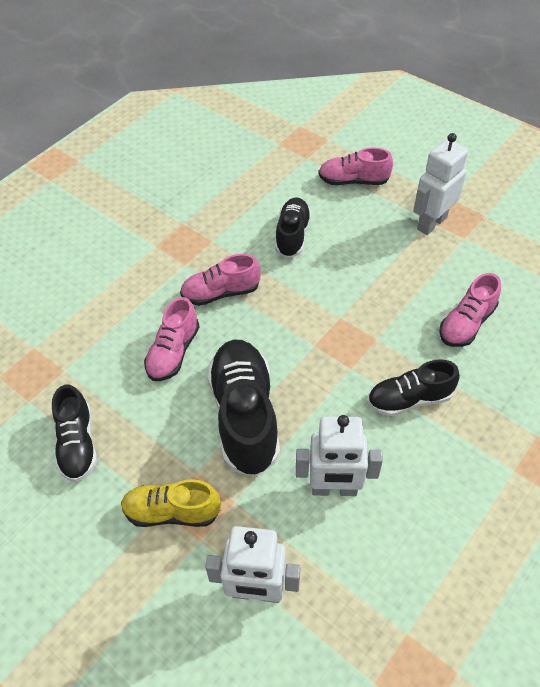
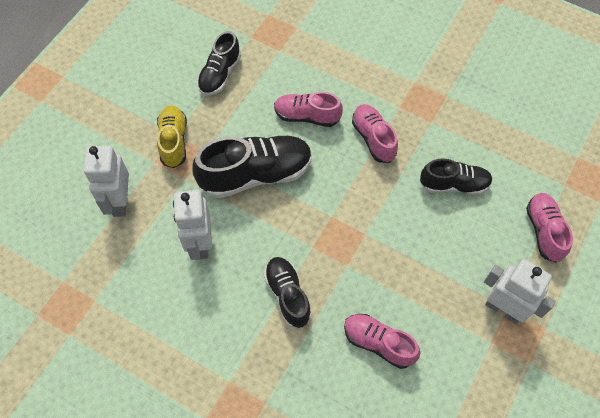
camera: 80 degrees right, 10 degrees up
(77, 444) = (220, 74): black shoe -> black shoe turned 45 degrees counterclockwise

